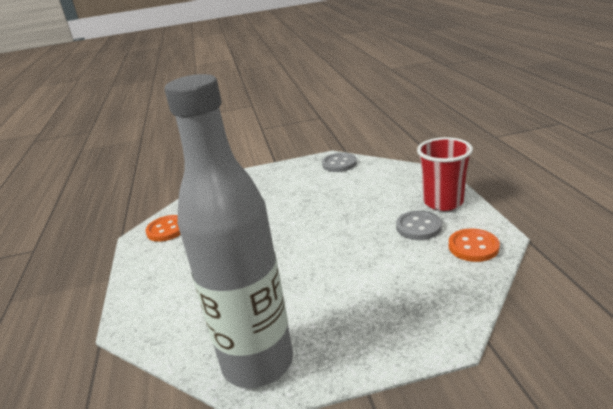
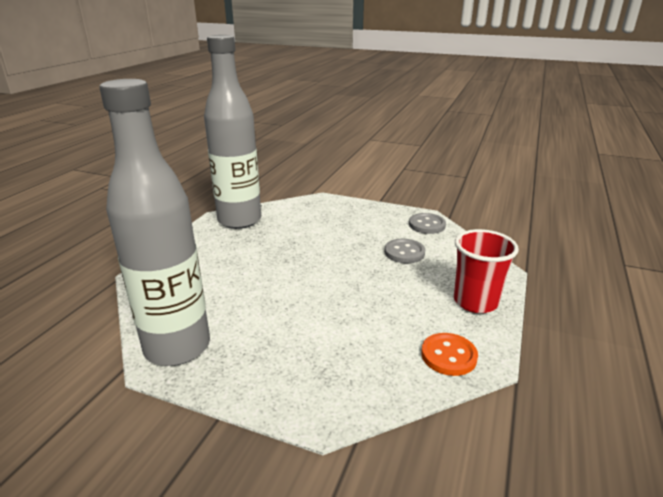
camera: 30 degrees right, 0 degrees up
(167, 230) = (239, 220): orange button -> grey bottle
(418, 227) = (423, 312): grey button -> grey button (404, 252)

